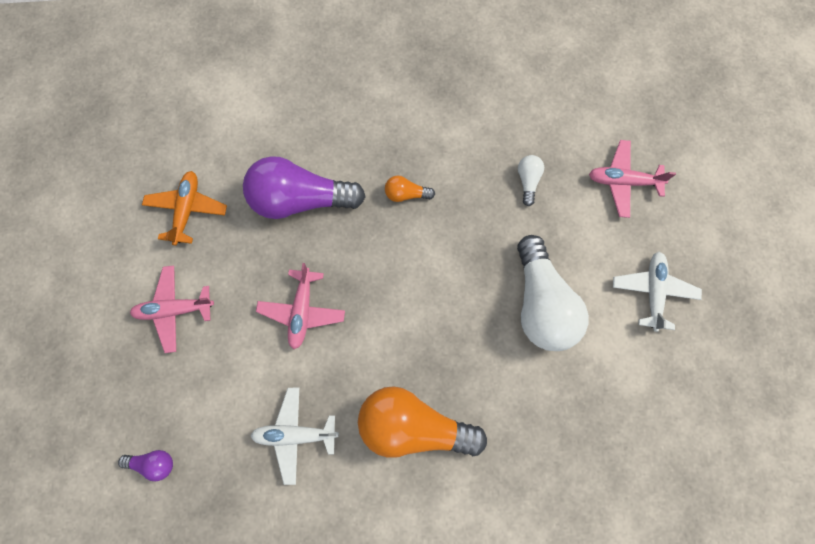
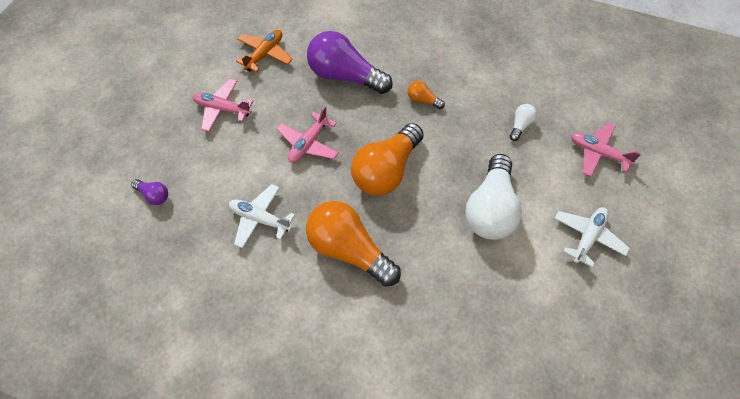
camera: 25 degrees right, 15 degrees down
(408, 307) = (386, 171): none -> orange light bulb

